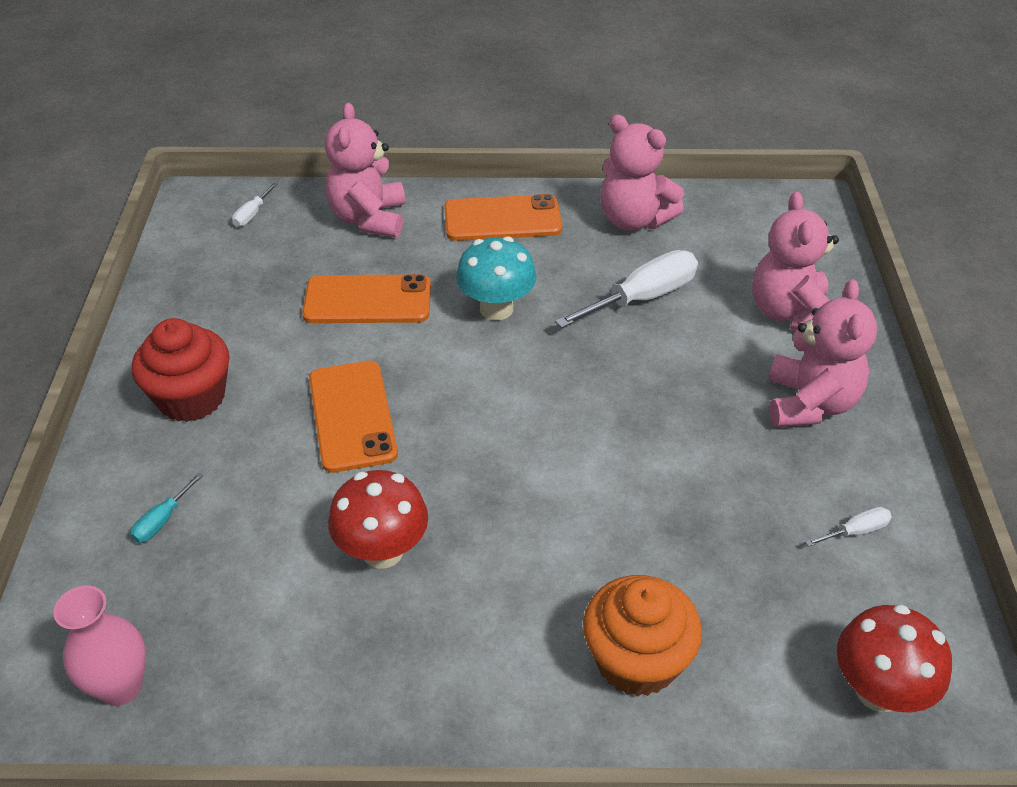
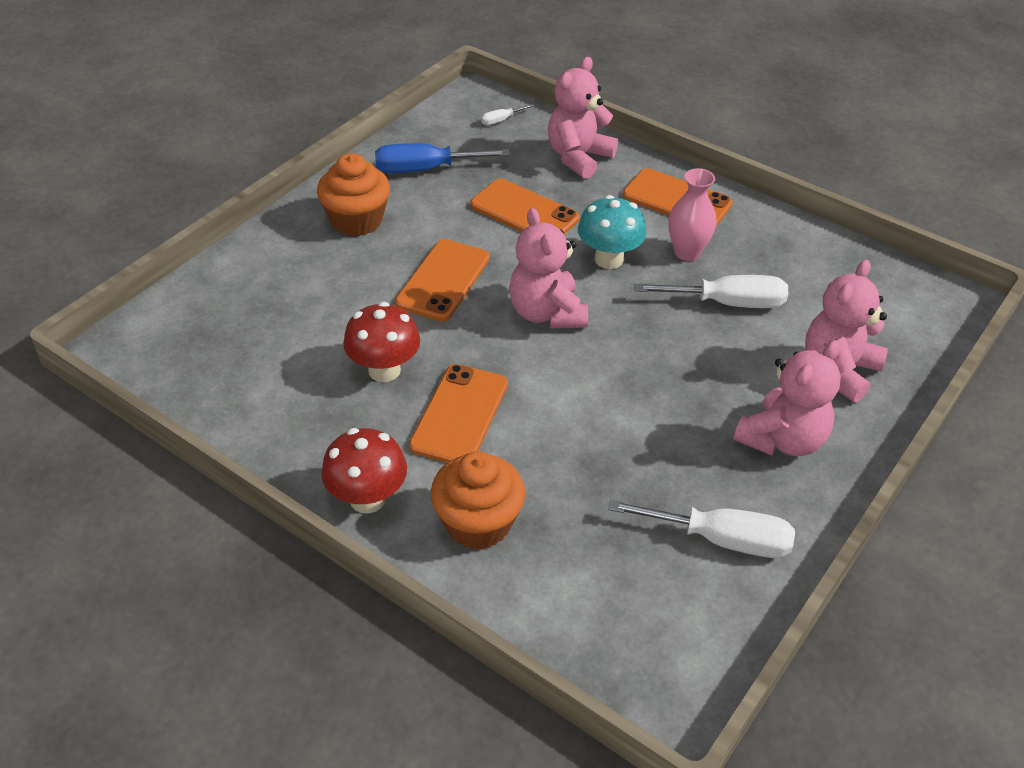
camera: 35 degrees right, 0 degrees up
(121, 687) = (176, 361): pink vase -> pink vase (687, 252)
(162, 520) = (276, 284): turquoise screwdriver -> none
(191, 398) = (356, 220): red cupcake -> orange cupcake
(217, 304) = (425, 169): none -> blue screwdriver
(507, 553) = (459, 415): none -> orange phone
(634, 220) = (781, 245): pink teddy bear -> pink teddy bear (546, 313)
(855, 531) = (721, 540): white screwdriver -> white screwdriver, size x2.13
(878, 691) = (623, 641): red mushroom -> red mushroom (367, 499)

